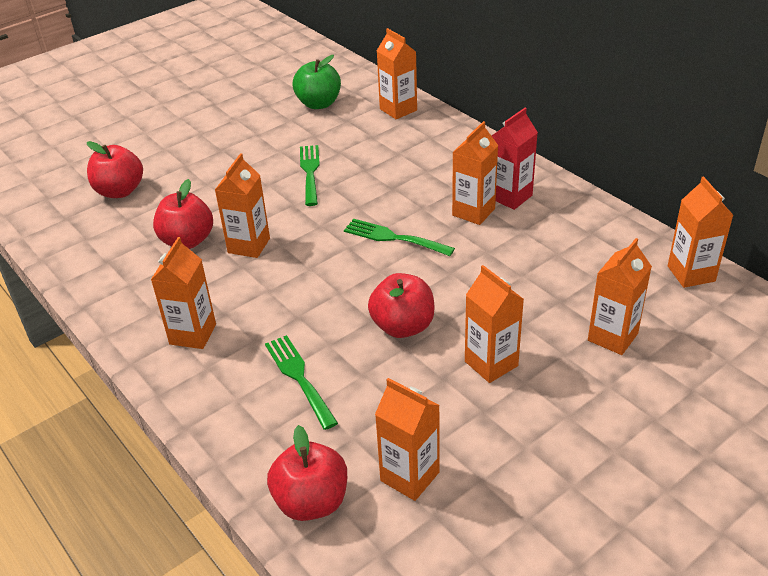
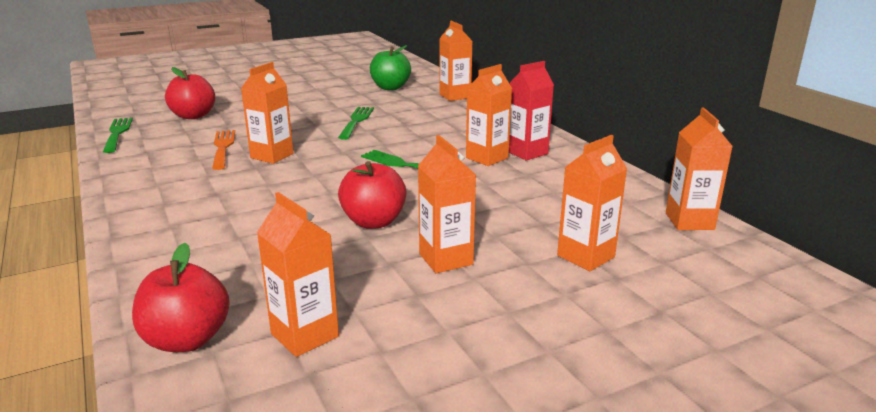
camera: 10 degrees right, 15 degrees down
(187, 241) = (223, 147): red apple -> orange fork
(193, 334) = (177, 202): orange carton -> none
(299, 377) = (249, 243): green fork -> green fork (117, 133)

